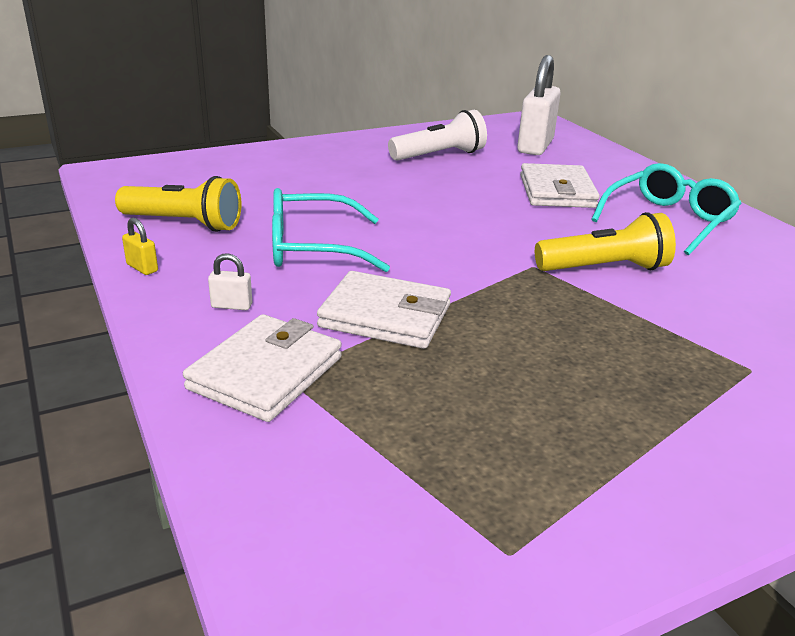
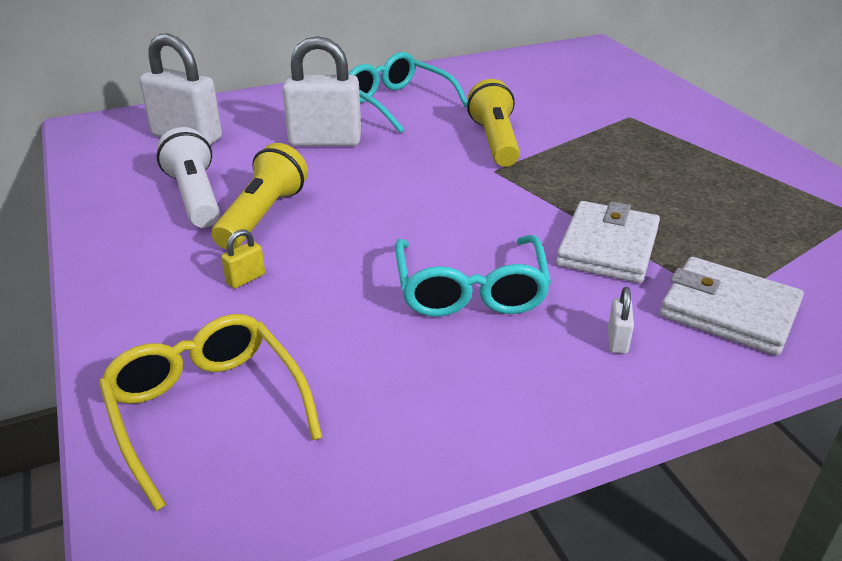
camera: 85 degrees left, 5 degrees up
(142, 268) = (544, 425): yellow padlock -> yellow padlock (246, 279)
(184, 223) = (403, 403): yellow flashlight -> yellow flashlight (263, 216)
(200, 174) = (206, 408): none -> yellow glasses
(557, 191) = (325, 141): white wallet -> white padlock

